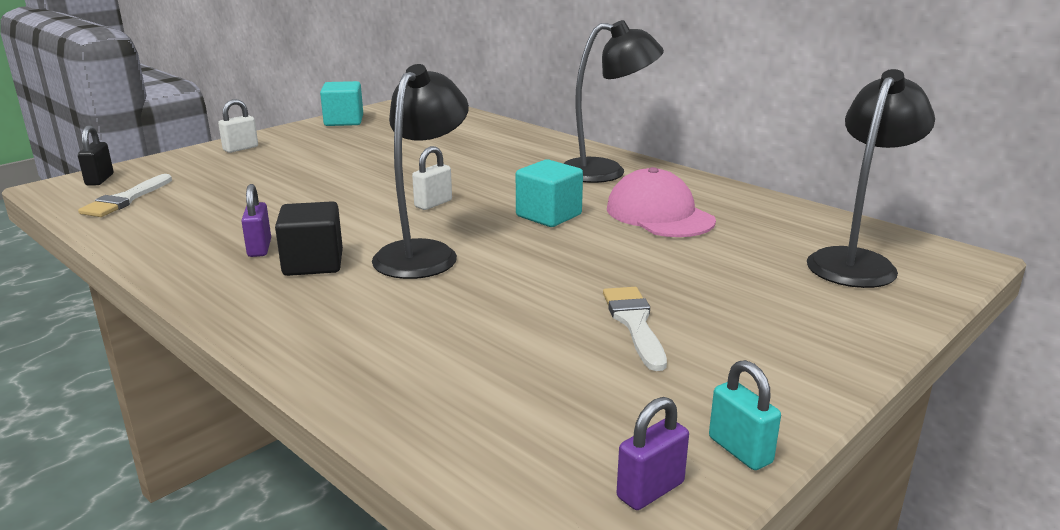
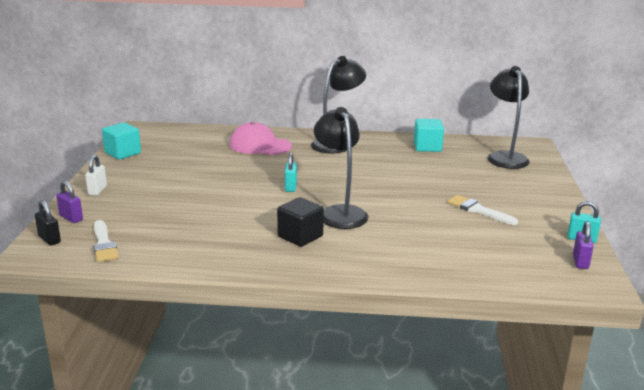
camera: 40 degrees left, 0 degrees up
(259, 248) = (255, 240): purple padlock -> purple padlock (71, 218)
(433, 204) = (290, 187): white padlock -> turquoise padlock
(548, 215) = (356, 175): turquoise cube -> turquoise cube (427, 147)
(659, 214) = (401, 159): pink cap -> pink cap (260, 145)

